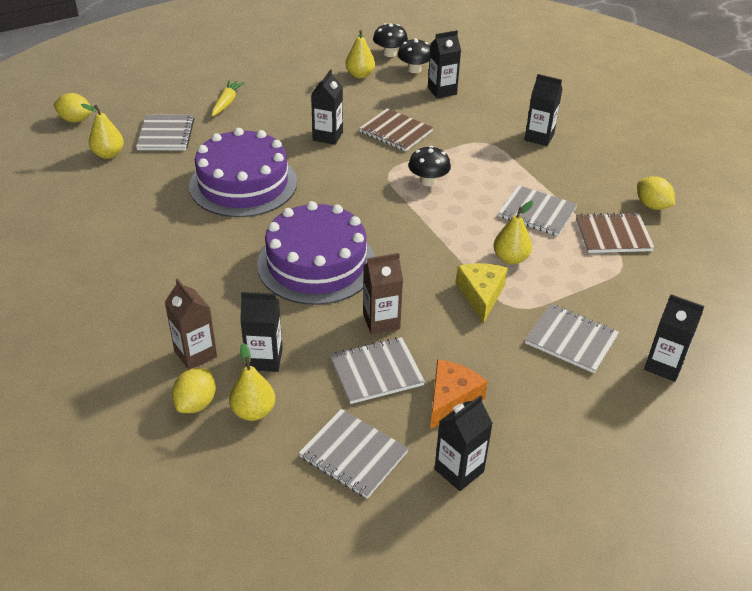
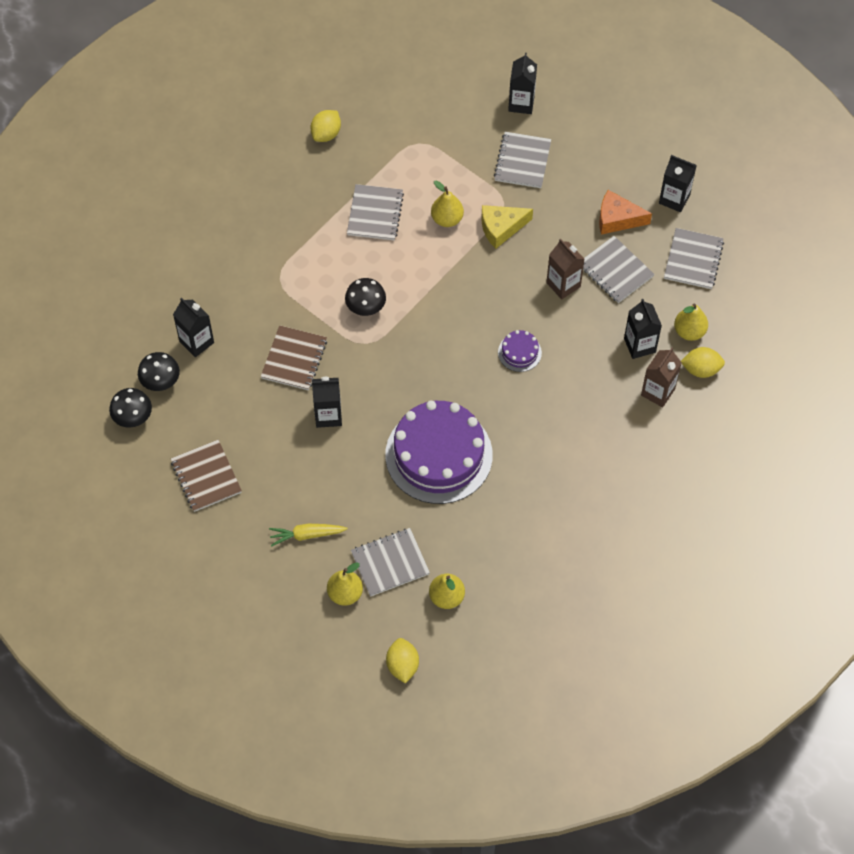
camera: 110 degrees left, 20 degrees up
(316, 263) = (519, 352): purple cake -> purple cake, size x0.42
(360, 75) = (194, 430): yellow pear -> yellow pear (345, 593)
(539, 137) = (251, 237): black carton -> none
(613, 235) = (381, 155): brown notebook -> brown notebook (206, 477)

